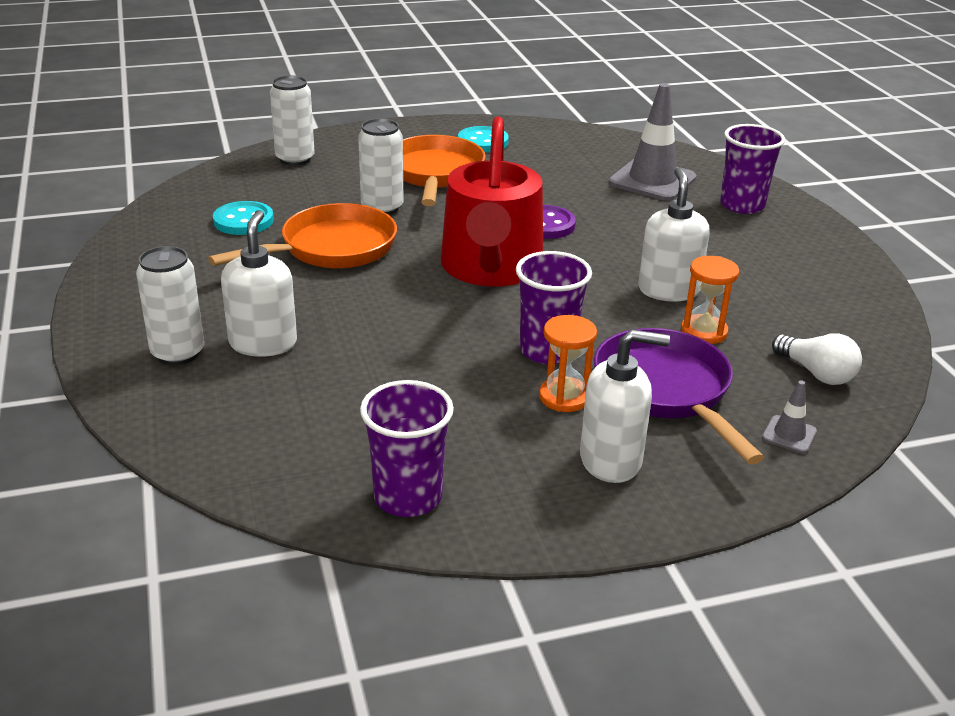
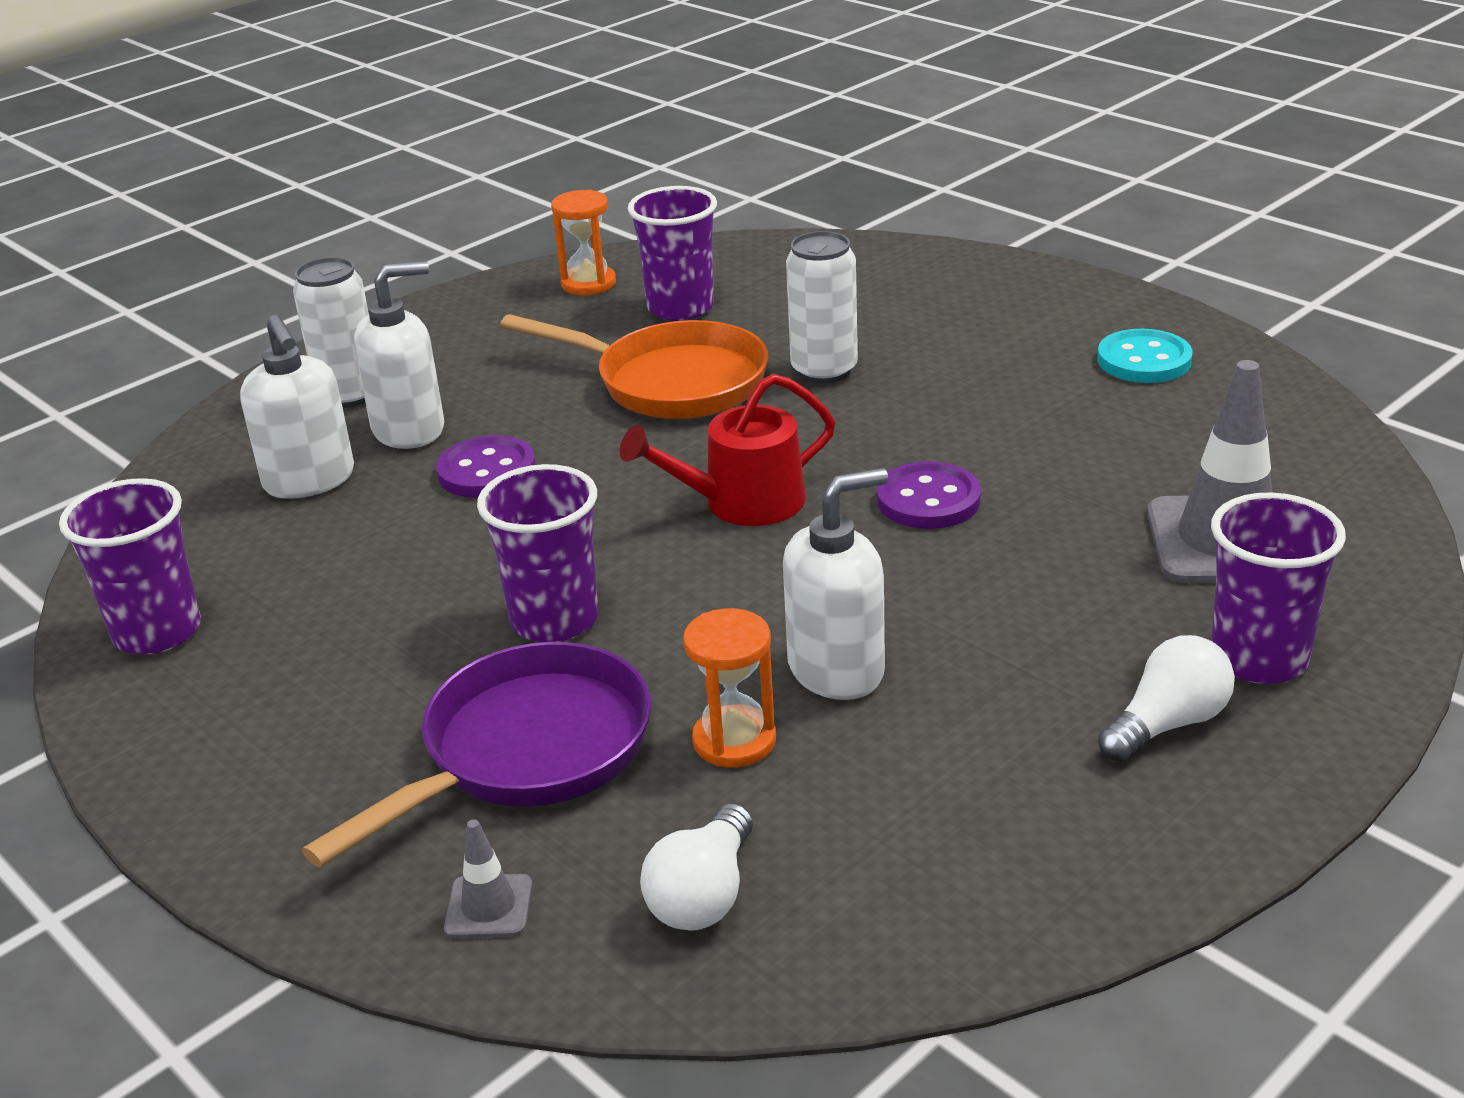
camera: 65 degrees right, 0 degrees up
(243, 221) = (680, 308): turquoise button -> purple cup
(295, 159) = (888, 269): white can -> none
(355, 330) = (487, 471): none -> purple button
(435, 174) = (978, 366): orange pan -> none
(491, 268) = (743, 503): red watering can -> red watering can, size x0.58
(564, 397) = (445, 670): orange hourglass -> orange hourglass (588, 283)
(611, 460) = (317, 755): white soap dispenser -> white soap dispenser (309, 480)
(771, 236) = (1168, 724): none -> white light bulb

